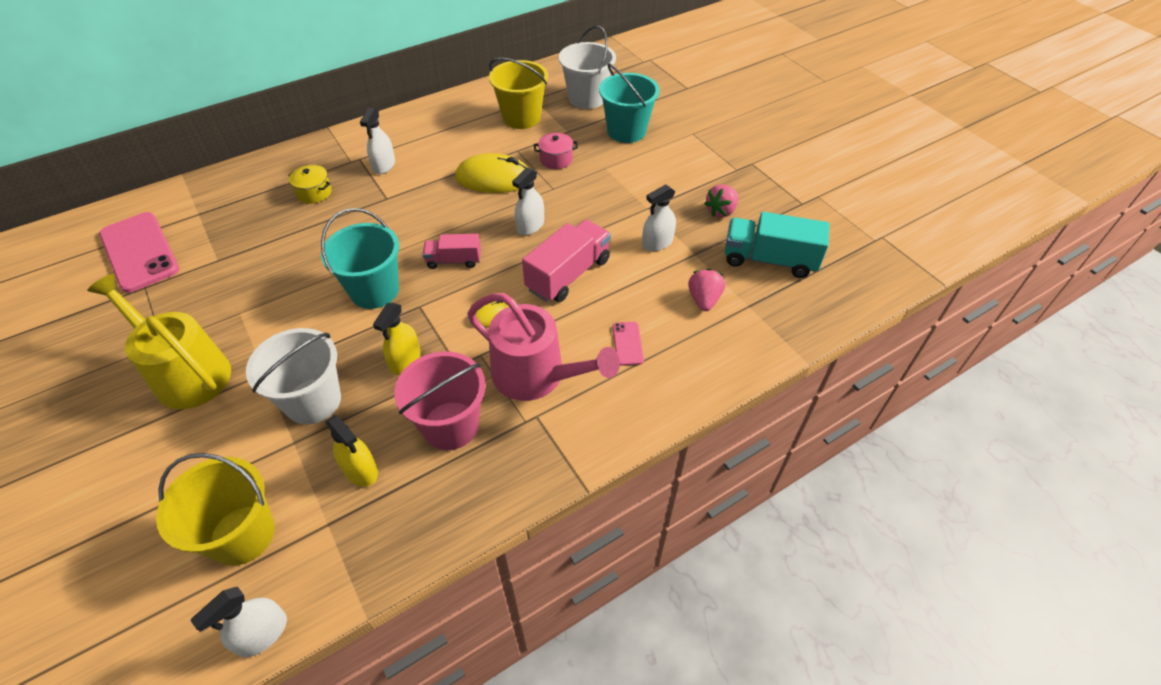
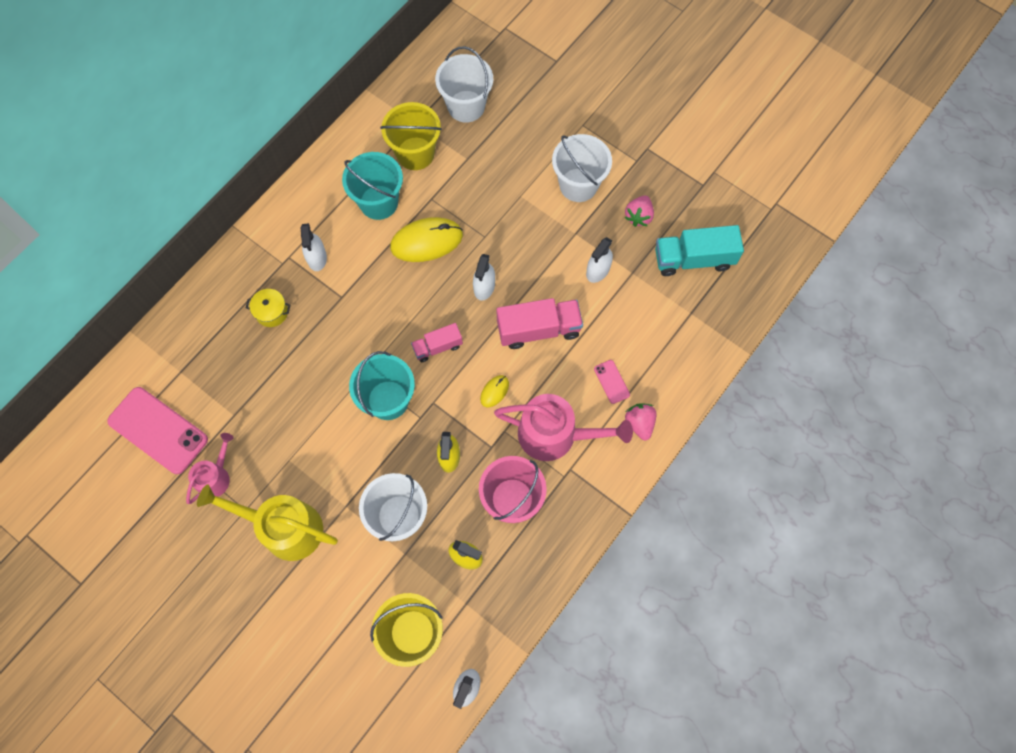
camera: 20 degrees left, 20 degrees up
(158, 305) = (216, 477): none -> pink watering can
(556, 159) = (472, 199): pink pot -> none
(568, 274) = (538, 329): pink truck -> pink truck turned 60 degrees clockwise
(626, 131) = (521, 141): turquoise bucket -> turquoise bucket (379, 202)
(668, 173) = (578, 185): none -> white bucket
(704, 299) = (655, 318): pink strawberry -> pink strawberry (639, 423)

